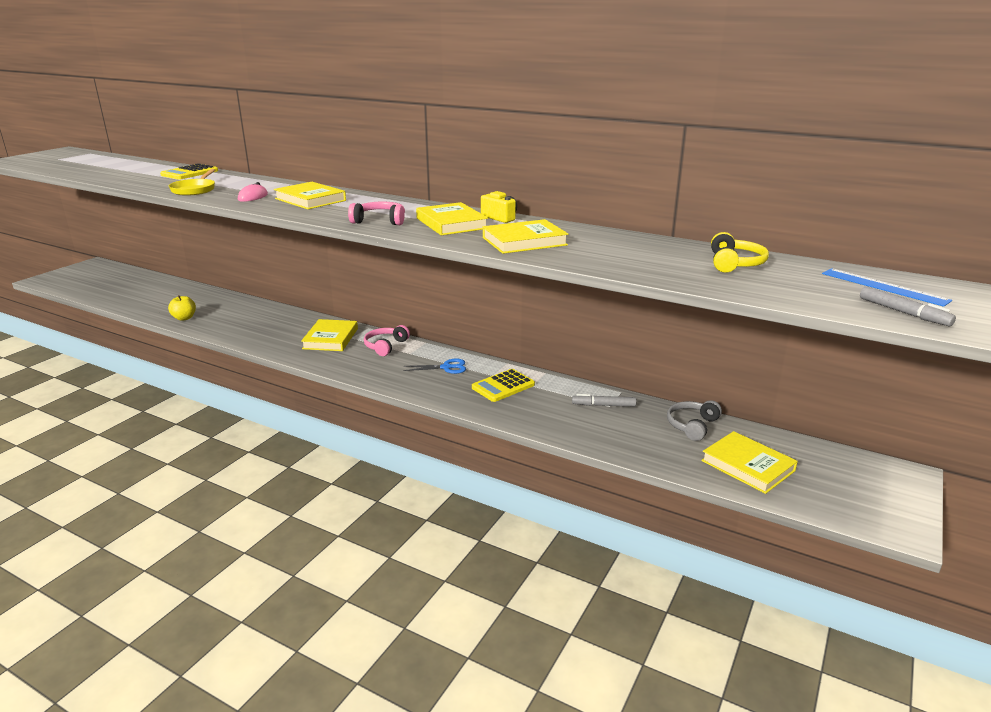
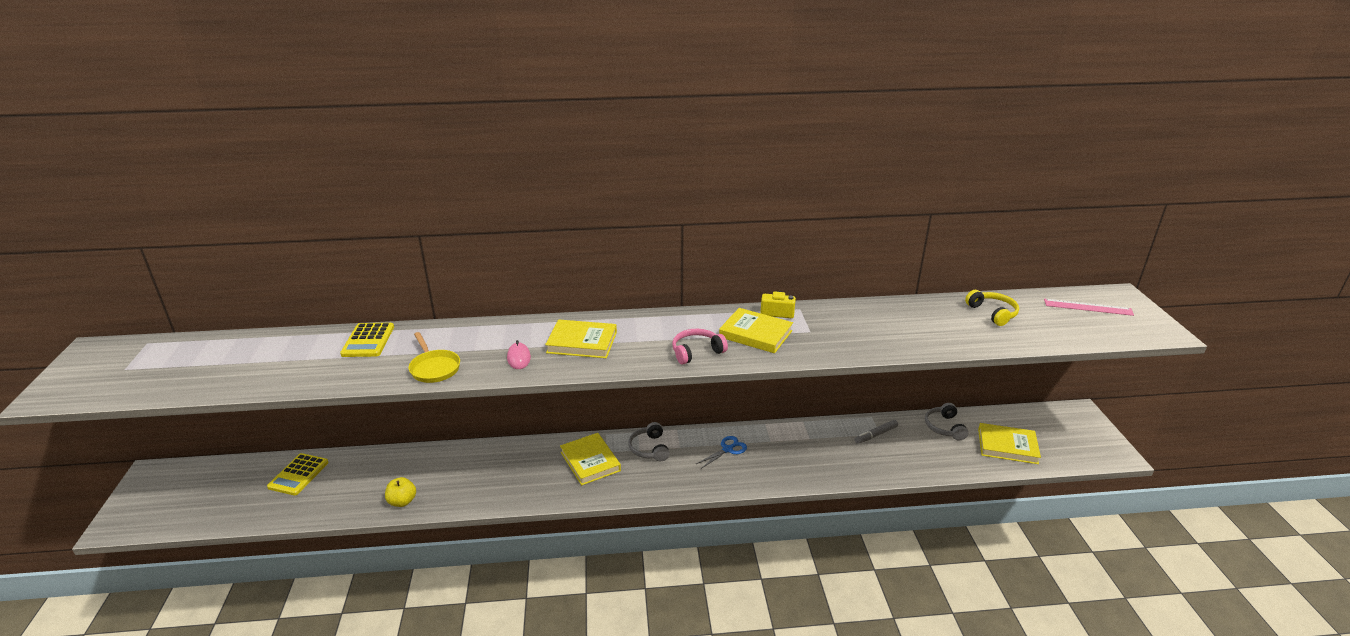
camera: 35 degrees left, 5 degrees up
(385, 346) = (649, 448): pink headphones -> grey headphones
(503, 386) = (791, 449): yellow calculator -> yellow calculator (298, 475)
(524, 241) = (841, 337): yellow book -> none
(883, 287) = (1088, 307): blue ruler -> pink ruler
(903, 313) = (1127, 330): grey marker -> none

